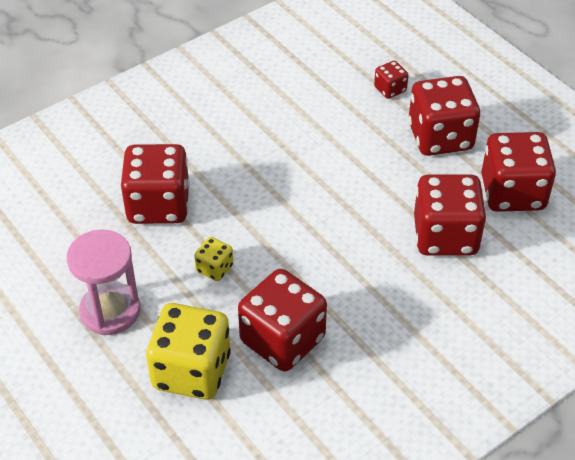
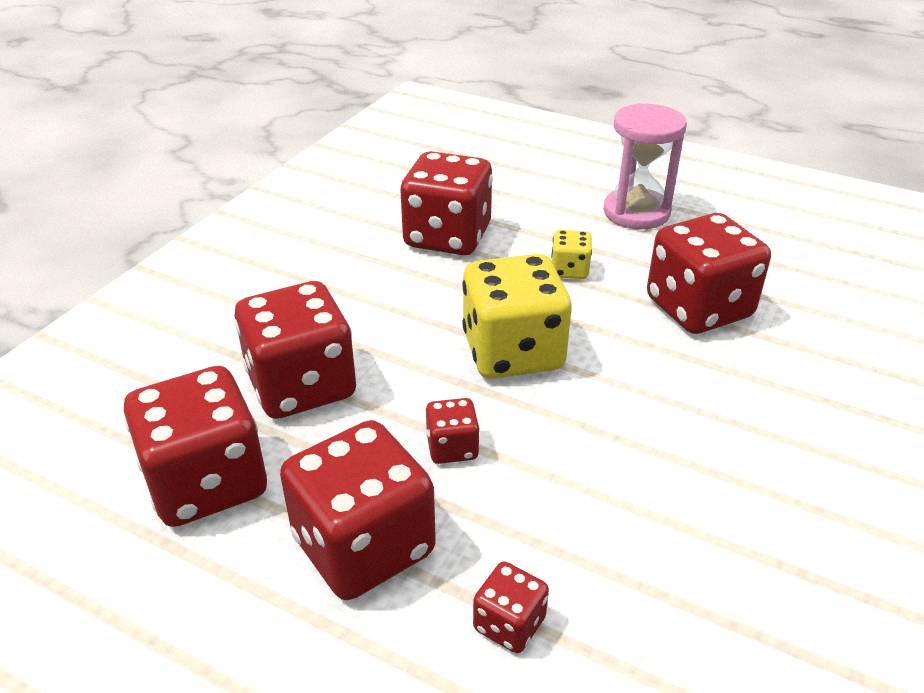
camera: 155 degrees right, 10 degrees down
(191, 371) = (516, 197): yellow dice -> yellow dice (513, 352)
(374, 168) = (452, 448): none -> red dice

